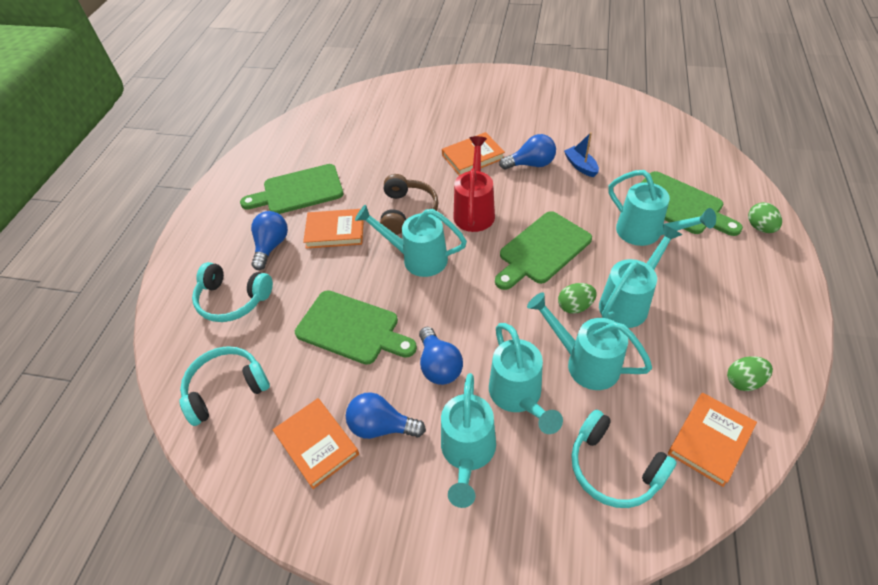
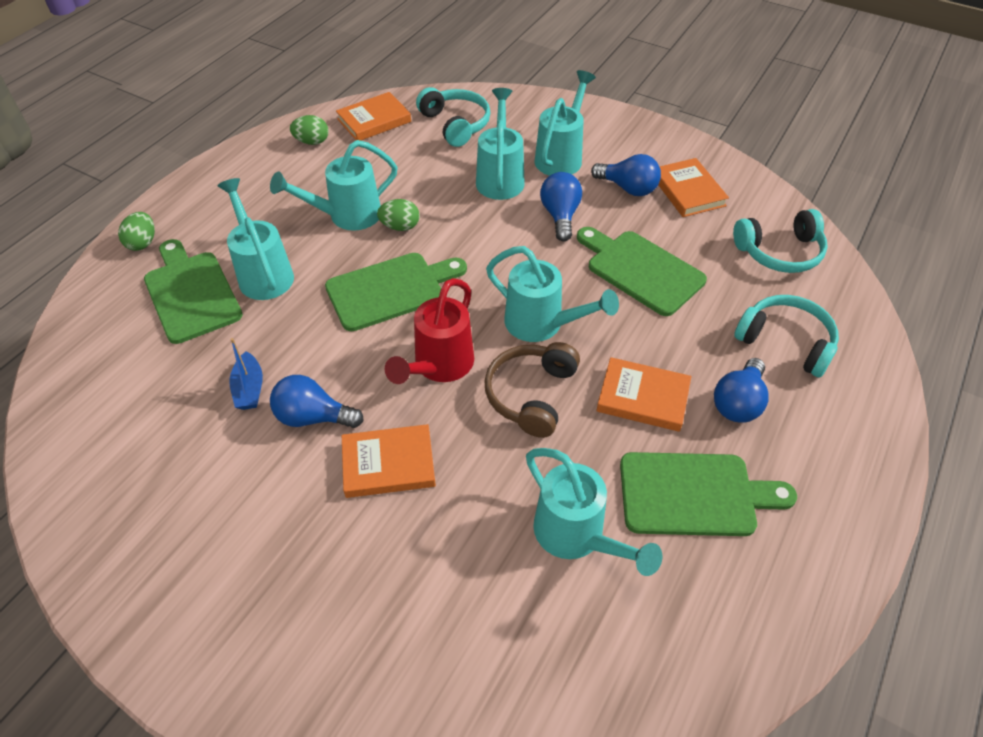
camera: 165 degrees left, 0 degrees up
(585, 362) = (426, 184): turquoise watering can -> turquoise watering can (576, 536)

